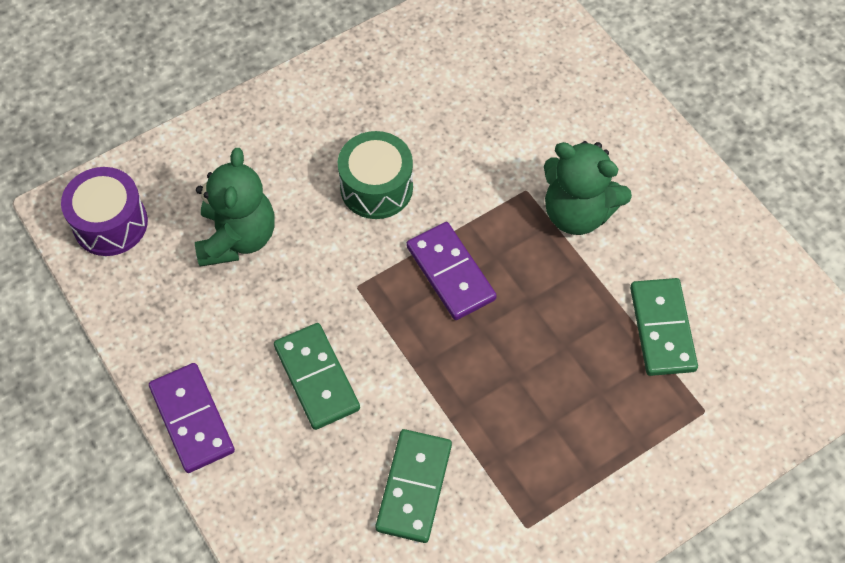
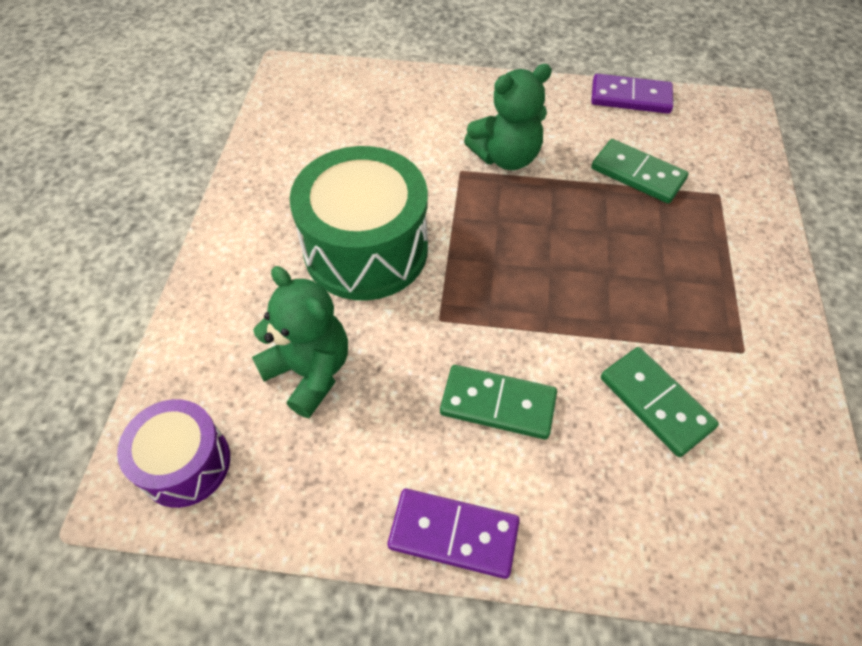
camera: 50 degrees left, 5 degrees down
(376, 187) = (366, 249): green drum -> green drum, size x1.72
(451, 273) = (485, 254): purple domino -> purple domino (630, 97)

